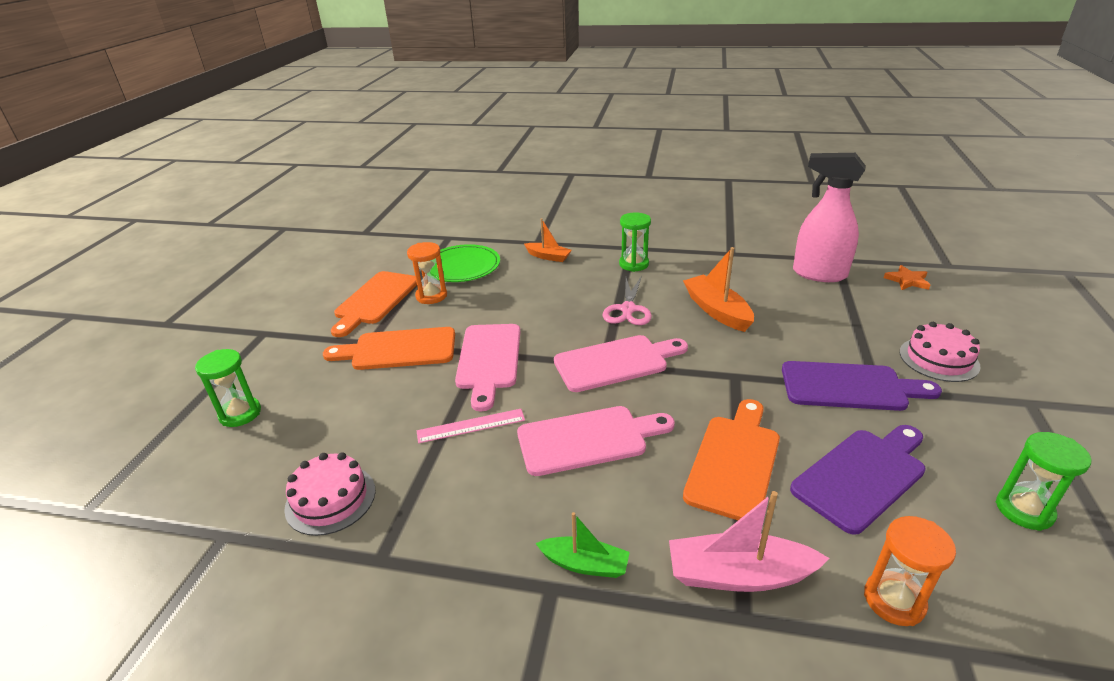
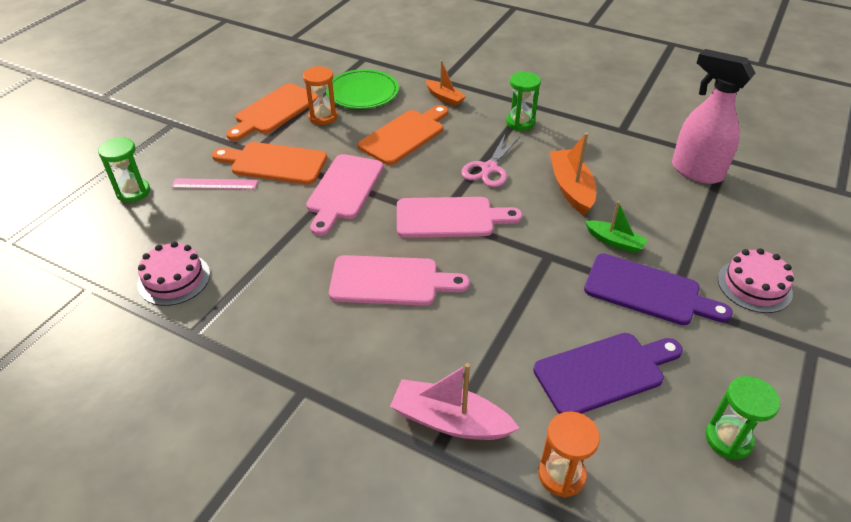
camera: 15 degrees right, 10 degrees up
(471, 425) = (303, 246): pink ruler -> pink ruler (215, 184)
(585, 564) = (337, 379): green boat -> green boat (615, 242)
(734, 461) = (501, 331): orange cutting board -> orange cutting board (405, 135)
(907, 280) = (783, 198): orange star -> none

